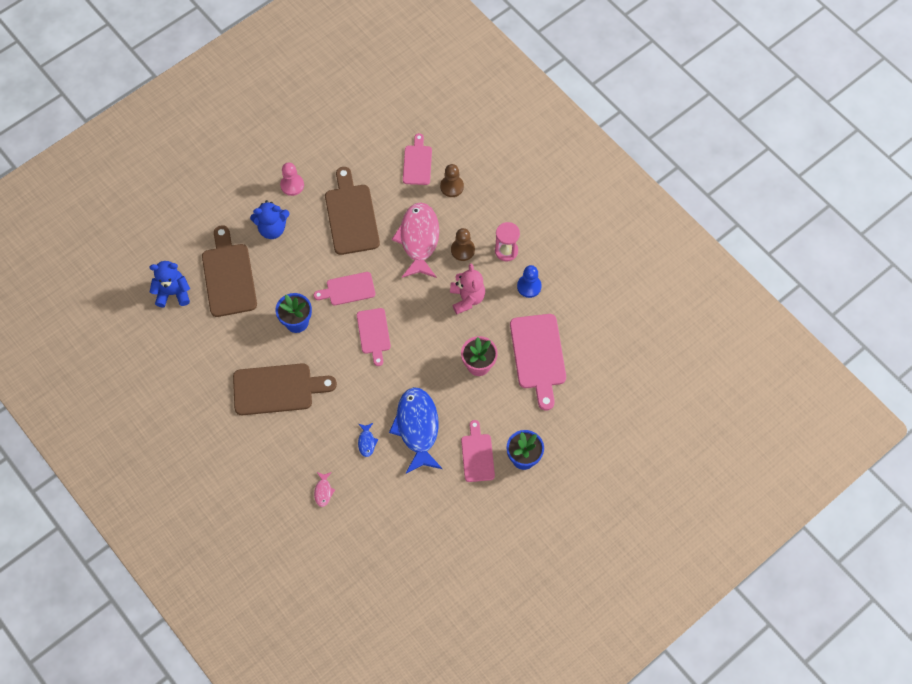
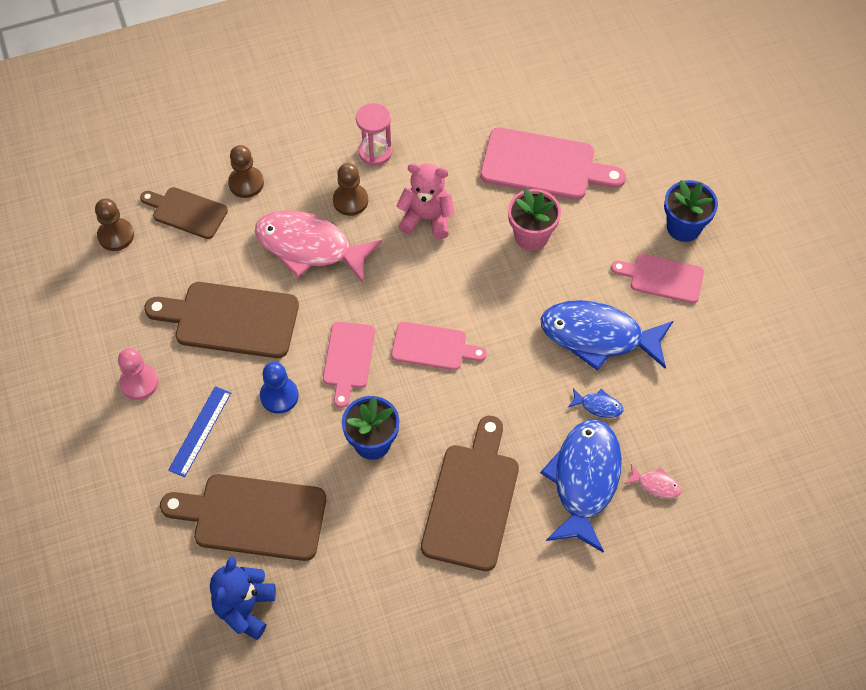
camera: 70 degrees left, 5 degrees down
(272, 229) = (200, 431): blue teddy bear -> blue ruler
(312, 449) = (584, 480): none -> blue fish
(385, 132) = (116, 235): none -> brown pawn
(417, 163) = (186, 212): pink cutting board -> brown cutting board
(529, 286) = (439, 144): blue pawn -> blue pawn (279, 396)

